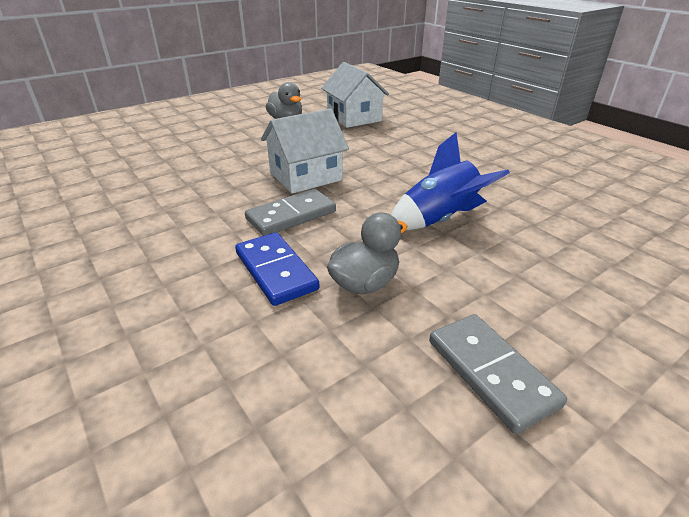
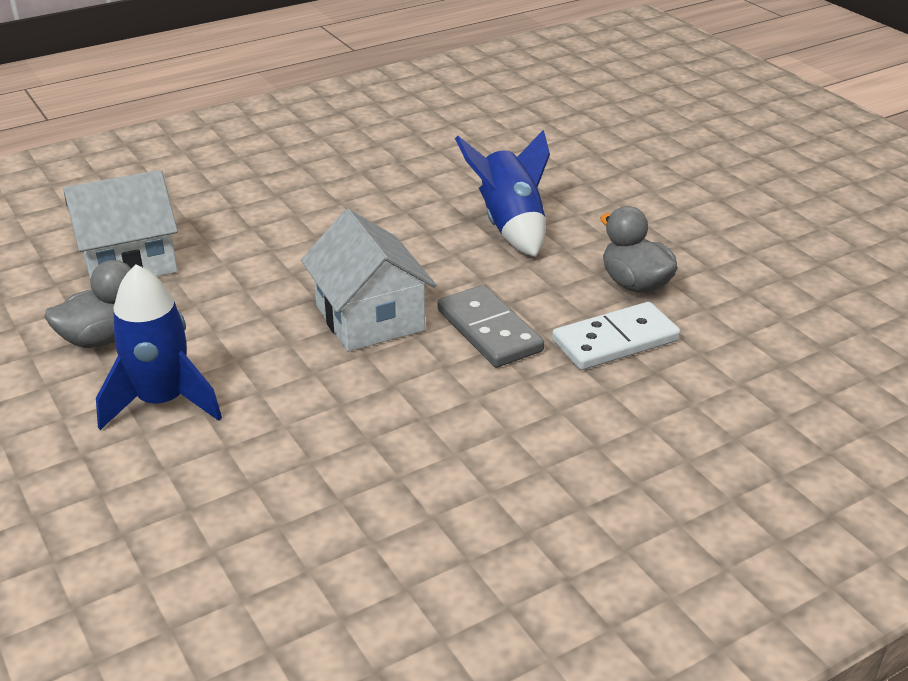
camera: 85 degrees left, 0 degrees up
(234, 136) = (162, 402): none -> blue rocket
(275, 271) = (615, 341): blue domino -> white domino
(491, 372) = (743, 236): grey domino -> none

